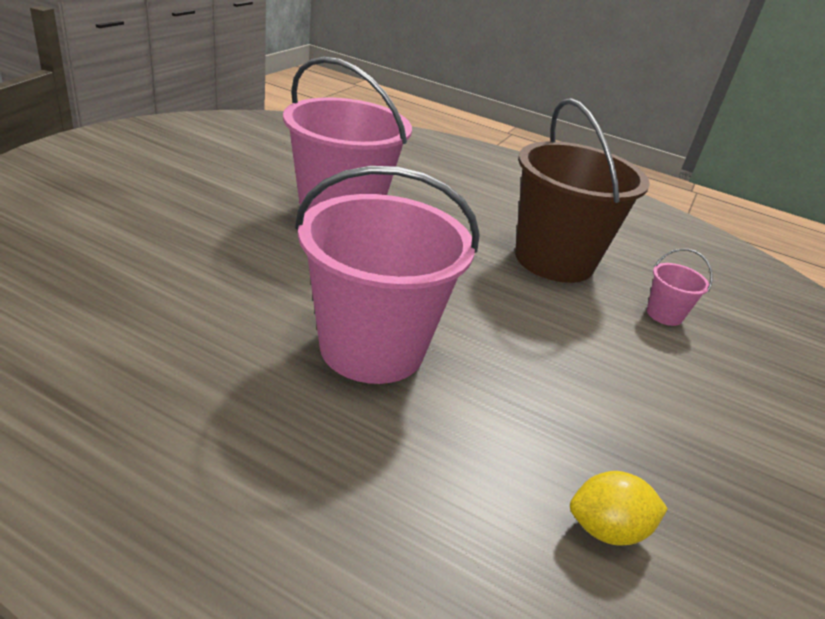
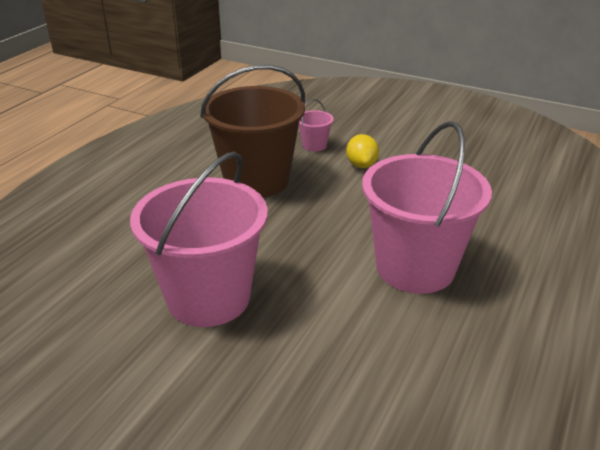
camera: 85 degrees left, 0 degrees up
(606, 529) = (515, 189): yellow lemon -> yellow lemon (361, 165)

